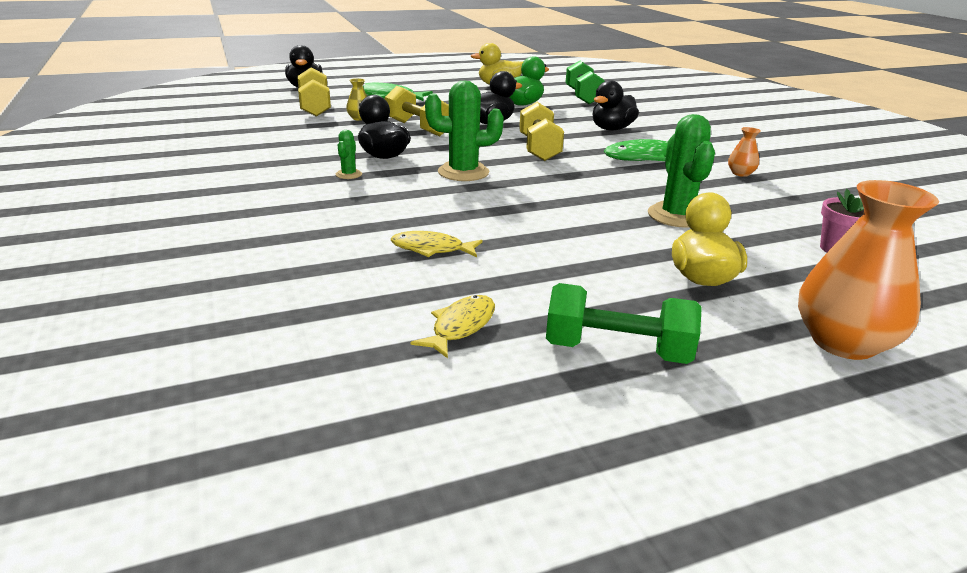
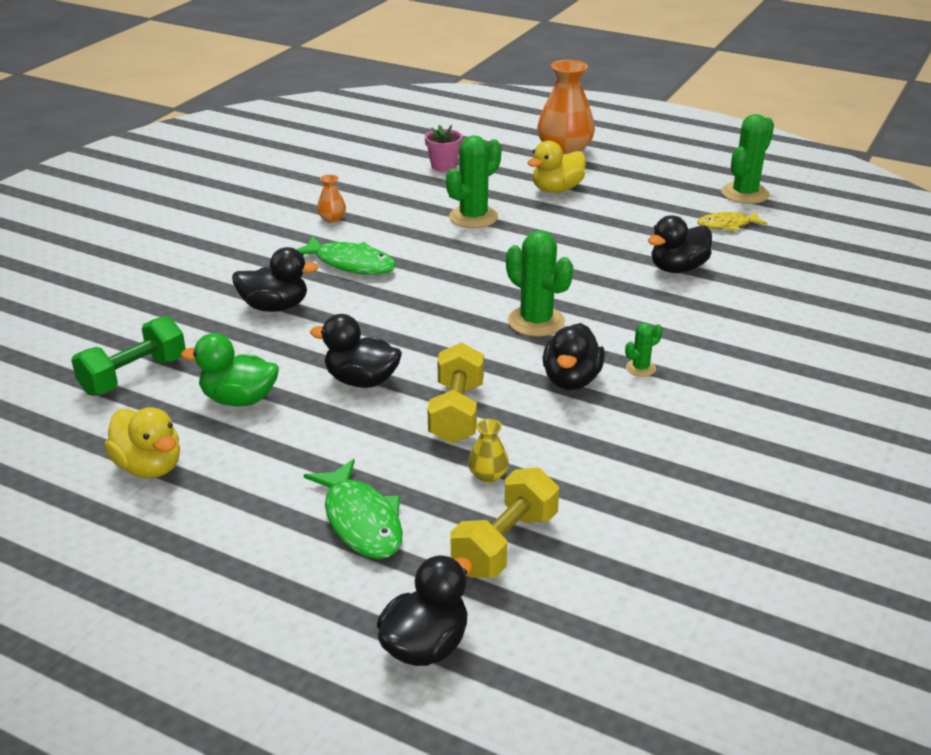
camera: 130 degrees left, 5 degrees up
(431, 249) = (678, 268): yellow fish -> black duck
(519, 402) = (745, 194): none -> green cactus
(539, 149) = (409, 316): yellow dumbbell -> none
(617, 351) = (670, 188): green dumbbell -> none

